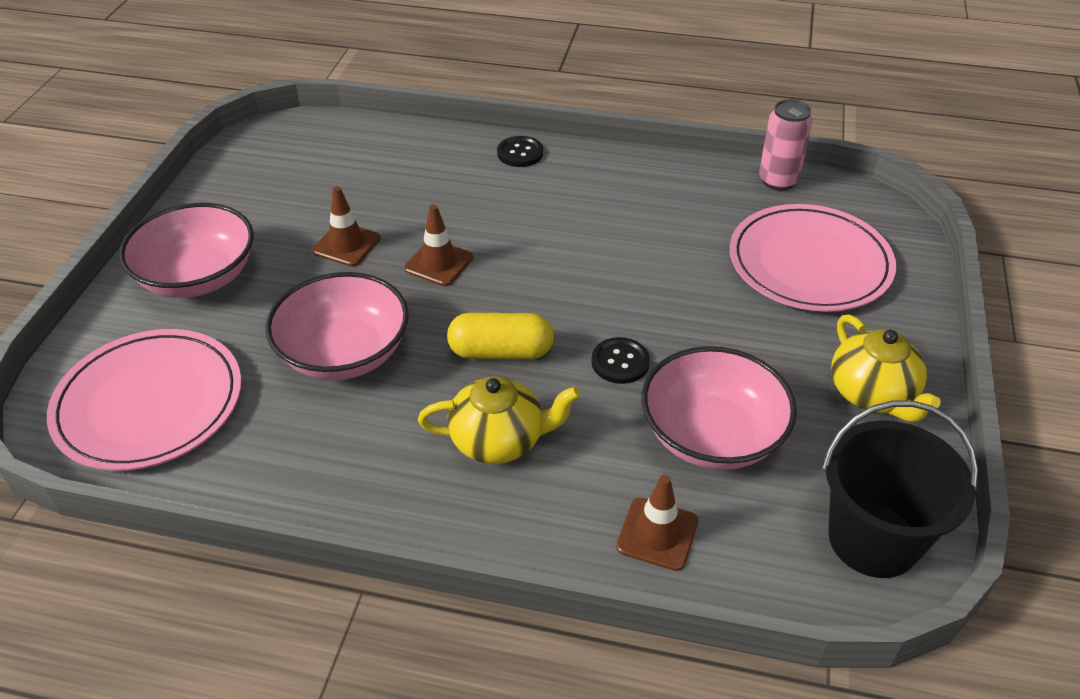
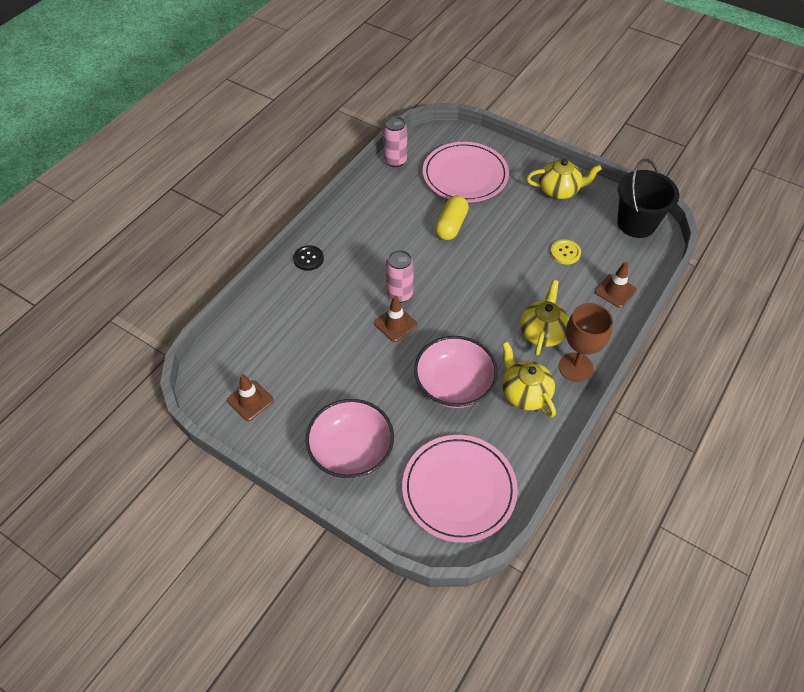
camera: 70 degrees left, 10 degrees up
(346, 245) = (356, 365): brown traffic cone -> brown traffic cone (250, 400)
(355, 444) = (524, 393): none -> yellow teapot
(437, 505) = (575, 367): none -> brown goblet
(499, 253) = (399, 294): none -> pink can
(501, 352) = (480, 315): yellow capsule -> yellow capsule (451, 225)
(620, 362) = (506, 269): black button -> none
(712, 435) = (565, 253): pink bowl -> yellow button

